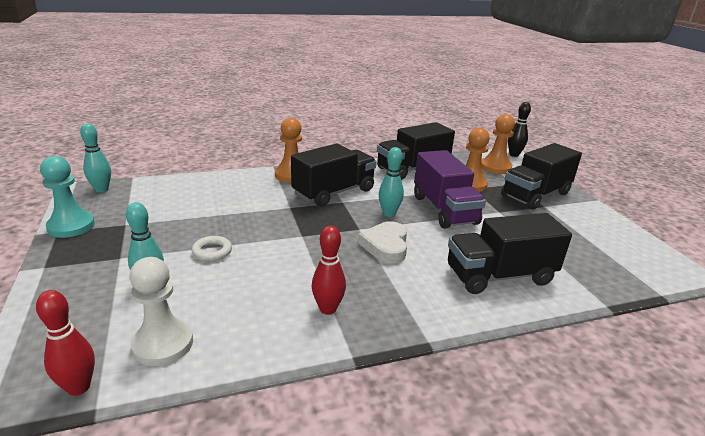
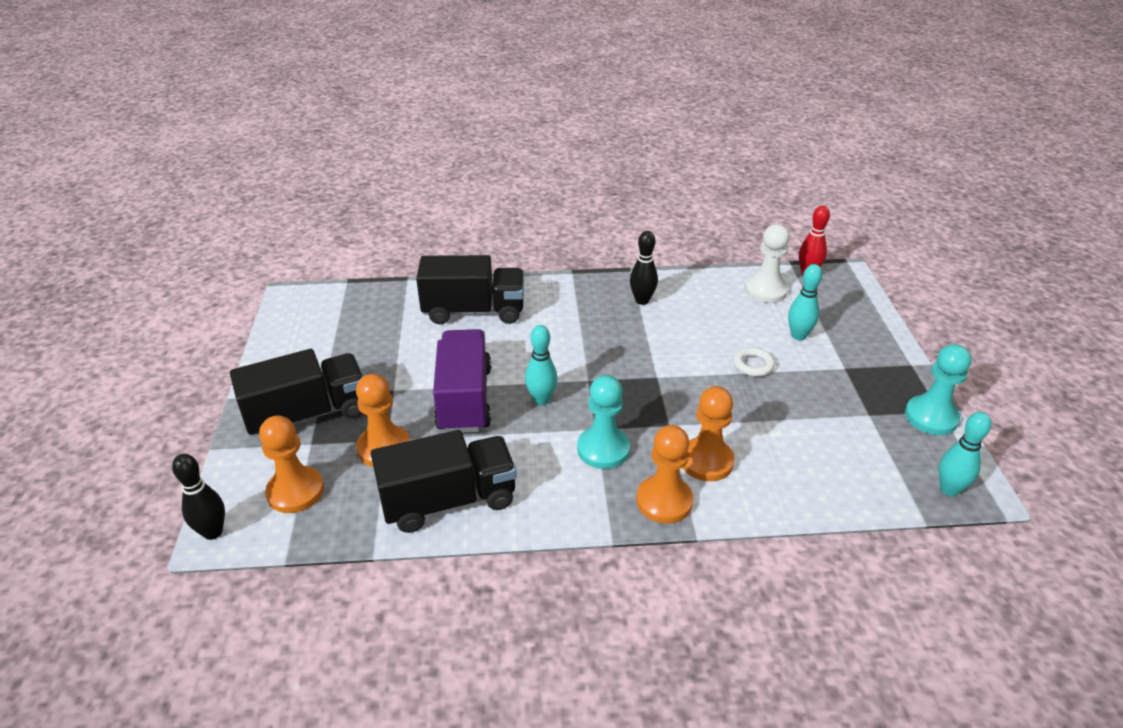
camera: 165 degrees left, 10 degrees up
(264, 191) = (706, 461): none -> orange pawn
(328, 309) = (642, 300): red bowling pin -> black bowling pin
(334, 192) = (603, 449): black truck -> turquoise pawn
(386, 246) = (567, 354): white heart -> none

